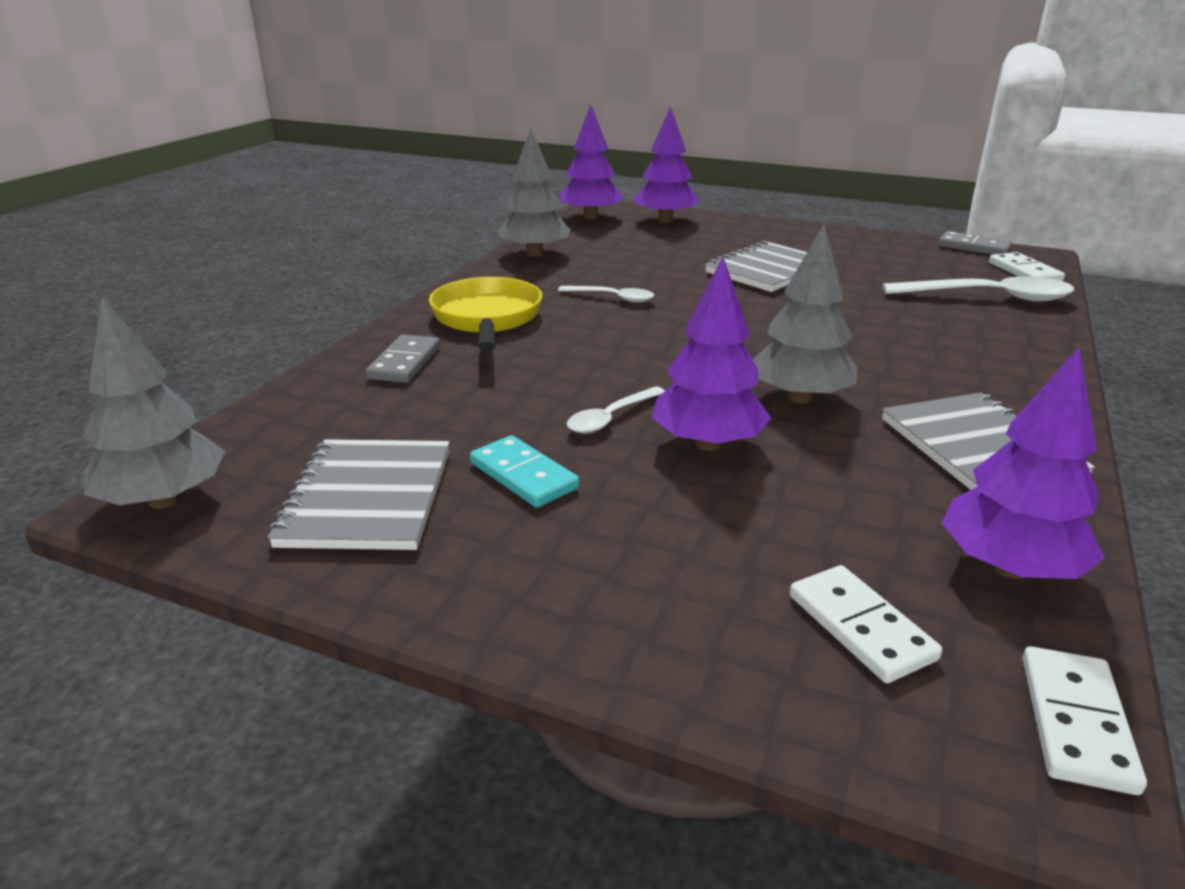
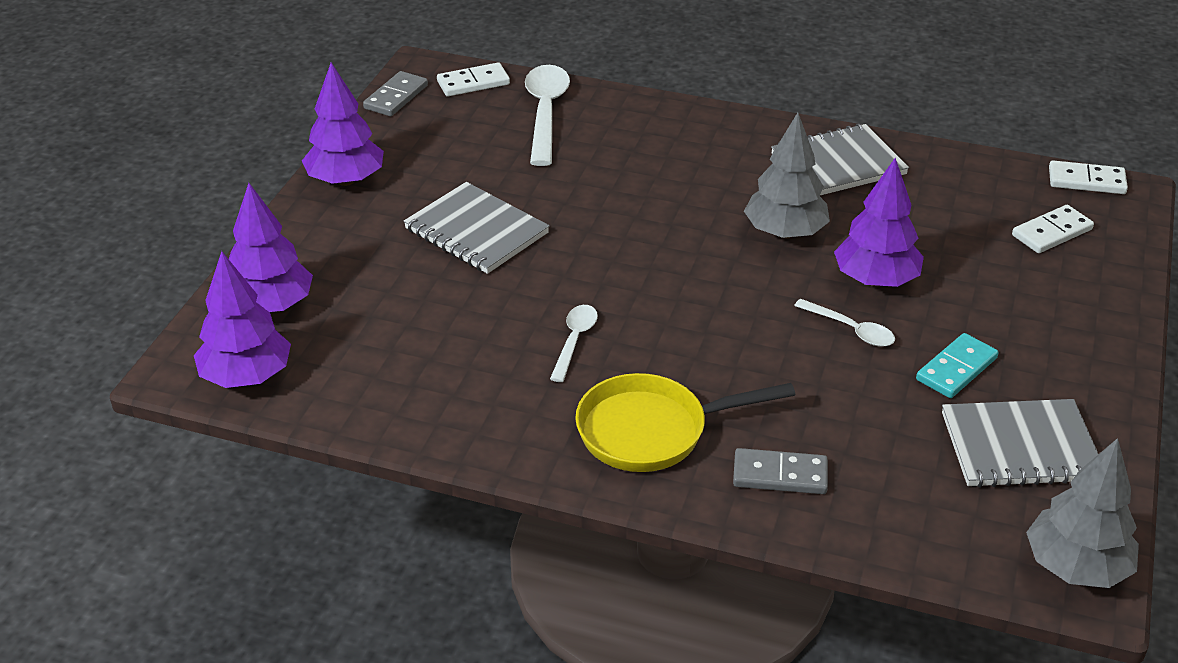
camera: 95 degrees left, 10 degrees up
(534, 254) = (419, 417): grey tree -> none
(1009, 568) = (974, 177): purple tree -> purple tree (345, 180)

